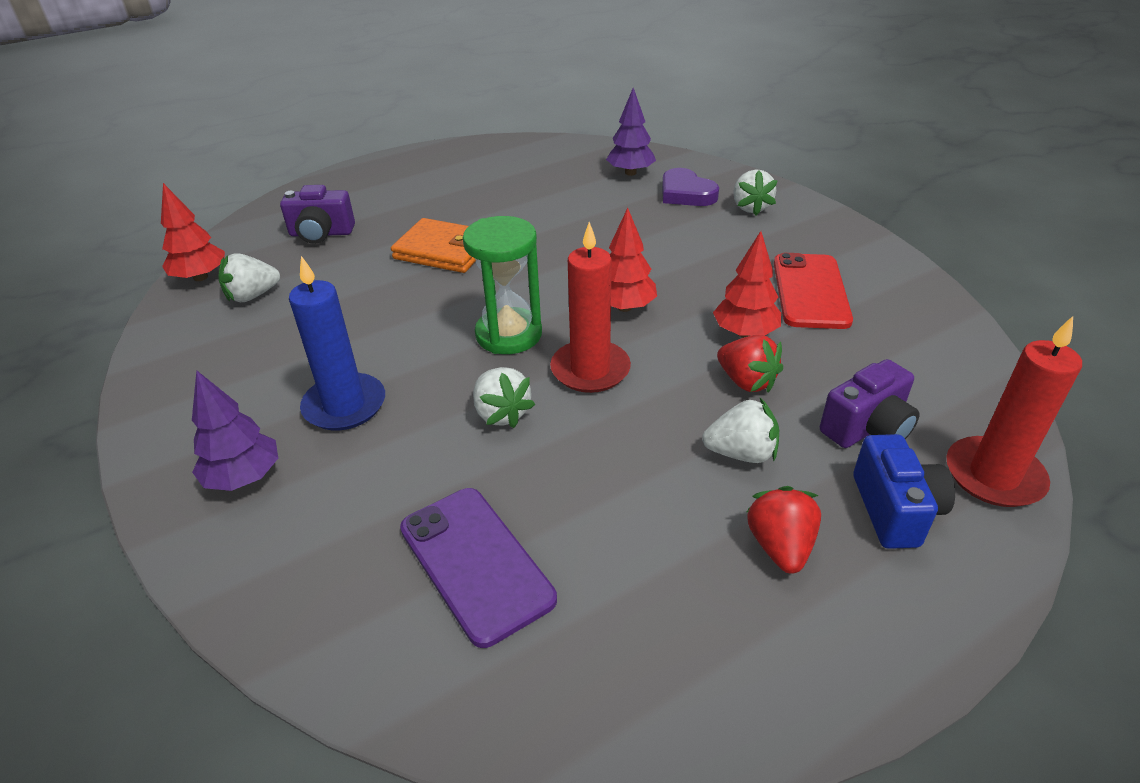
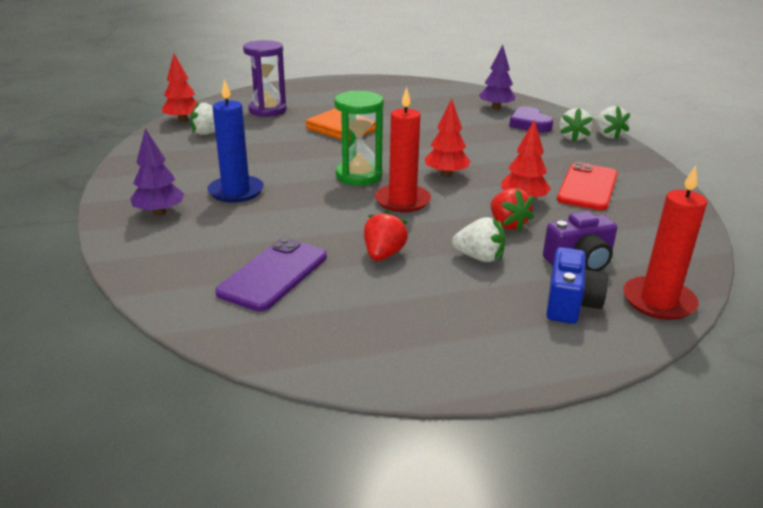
camera: 15 degrees right, 10 degrees down
(321, 234) = (267, 110): purple camera -> purple hourglass
(475, 563) = (273, 274): purple phone -> purple phone turned 45 degrees clockwise
(501, 414) = (331, 211): white strawberry -> white strawberry (608, 135)
(780, 546) = (475, 305): red strawberry -> red strawberry (383, 255)

